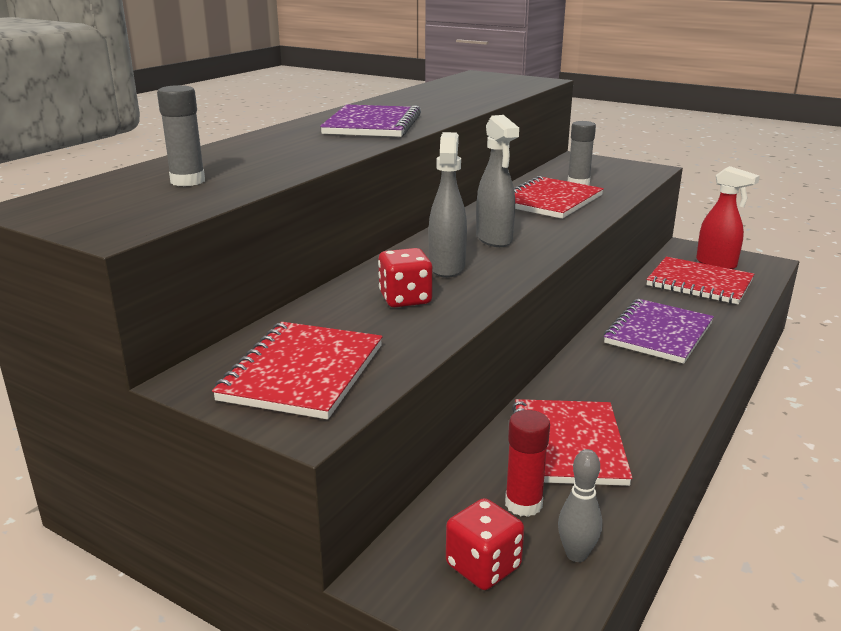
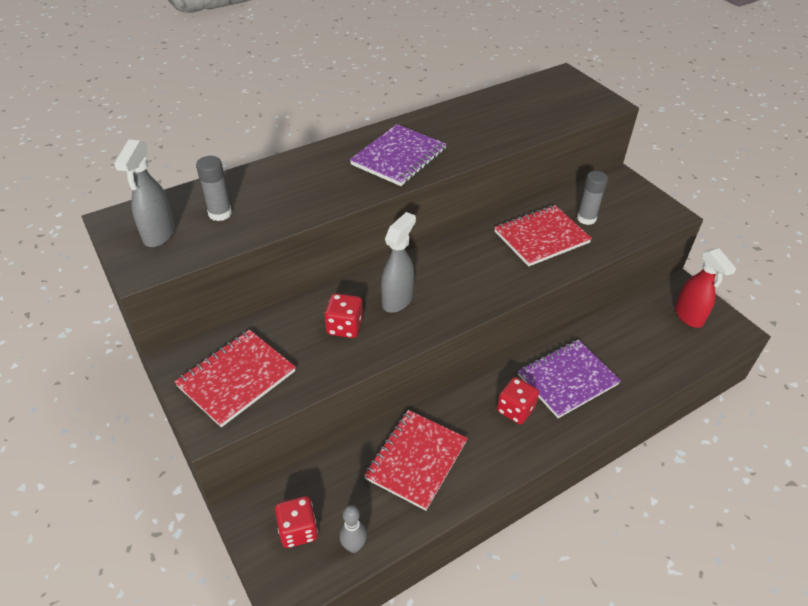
camera: 25 degrees right, 20 degrees up
(494, 239) = (456, 277): grey spray bottle -> grey spray bottle (159, 235)
(523, 504) = (353, 495): red glue stick -> none
(632, 370) = (515, 410): none -> red dice
(699, 283) = (651, 335): red notebook -> none

